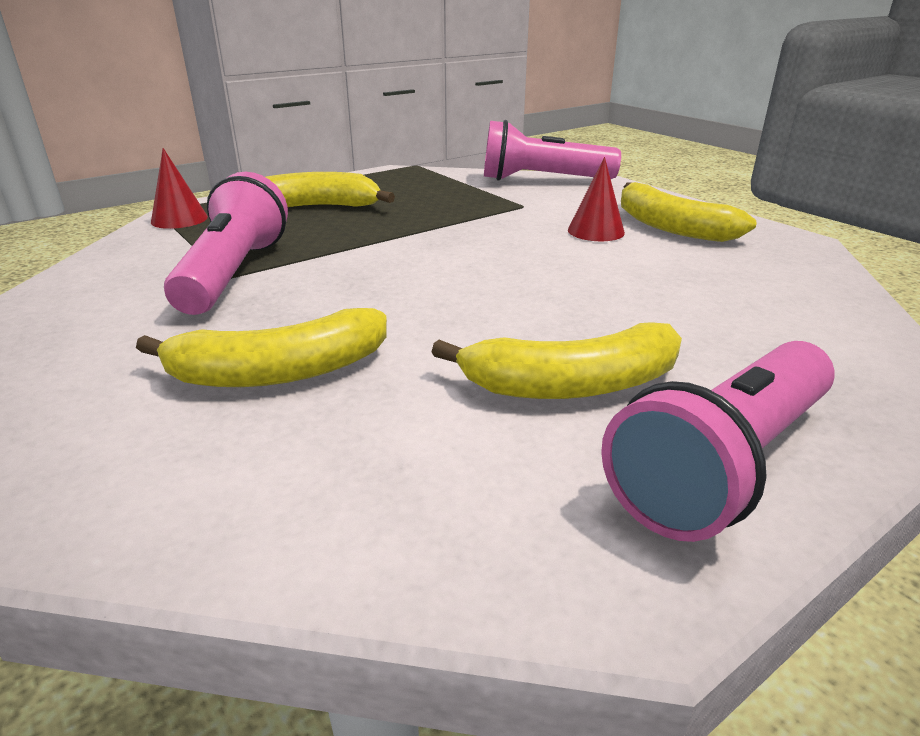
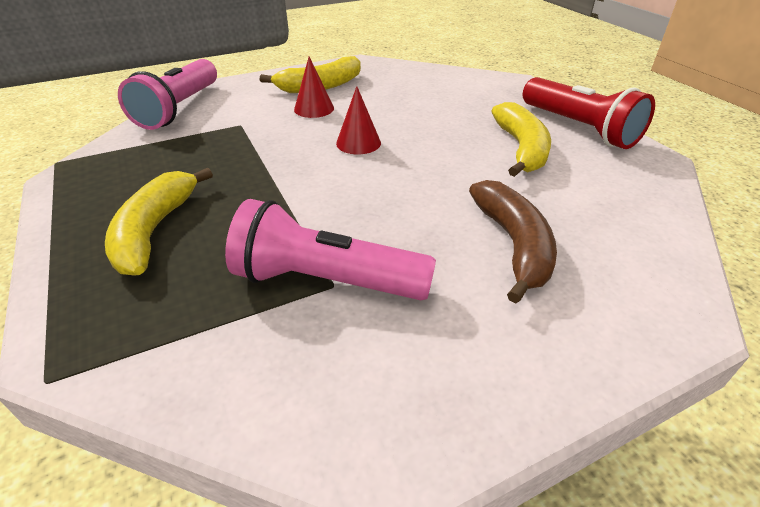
camera: 80 degrees left, 10 degrees up
(179, 219) = (109, 349): red cone -> red cone (358, 143)
(279, 372) = (514, 245): yellow banana -> brown banana
(723, 465) = (579, 128): pink flashlight -> red flashlight

